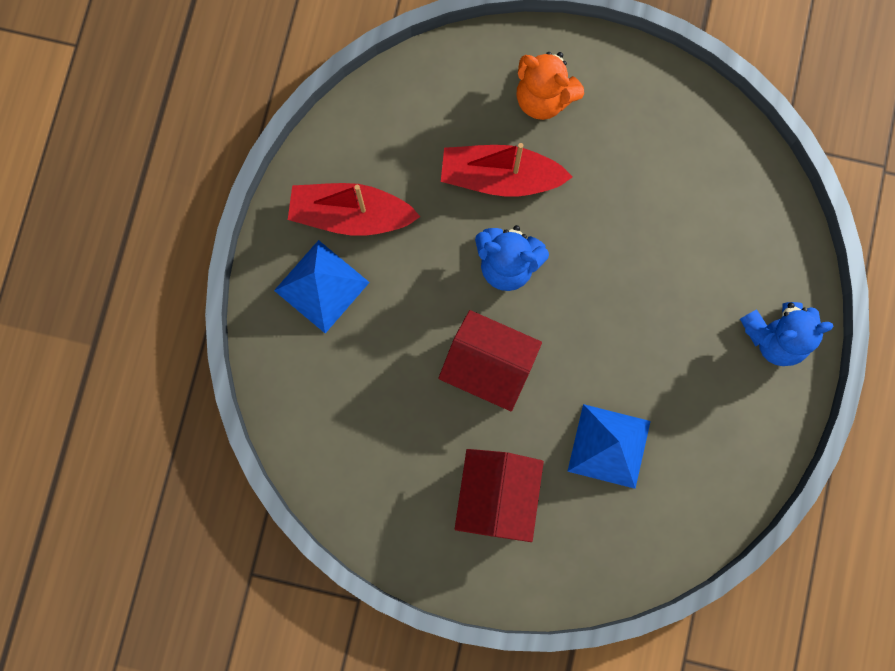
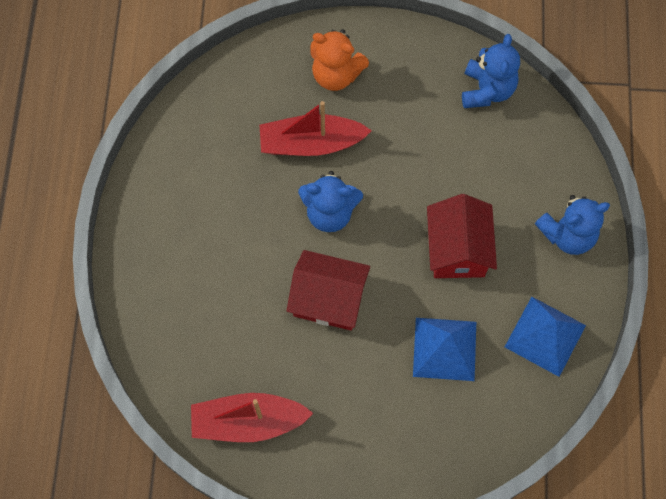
camera: 10 degrees left, 10 degrees down
(321, 286) = (173, 257): blue pyramid -> blue pyramid (545, 336)
(351, 215) = (189, 194): red boat -> red boat (248, 421)
(497, 496) = (355, 408): red house -> red house (457, 249)
(716, 146) = (487, 90): none -> blue teddy bear

